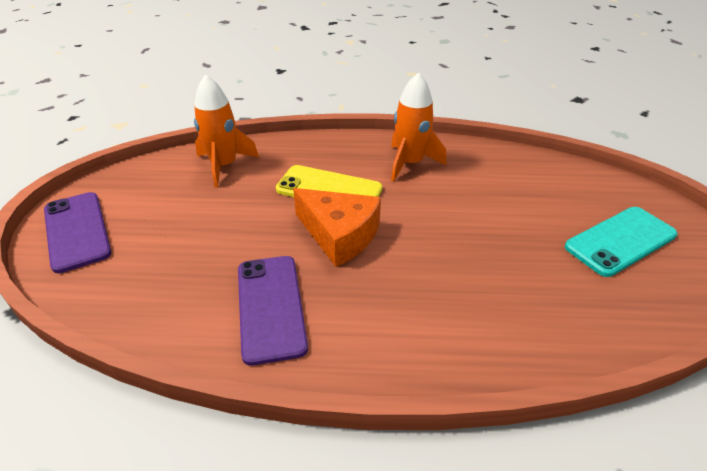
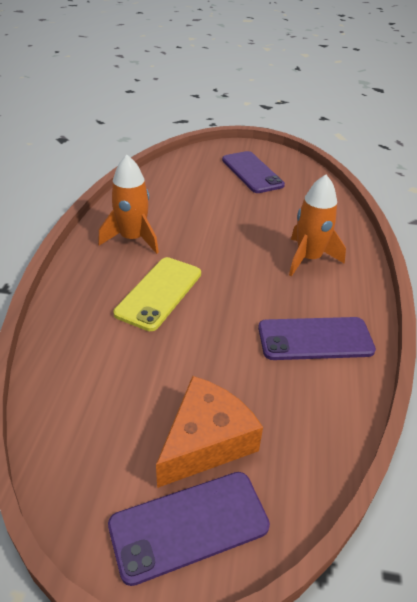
camera: 85 degrees left, 0 degrees up
(224, 166) = (84, 376): orange rocket -> orange rocket (308, 258)
(339, 235) = (229, 292): orange cheese -> orange cheese (206, 441)
(620, 241) = (252, 172): turquoise phone -> purple phone

